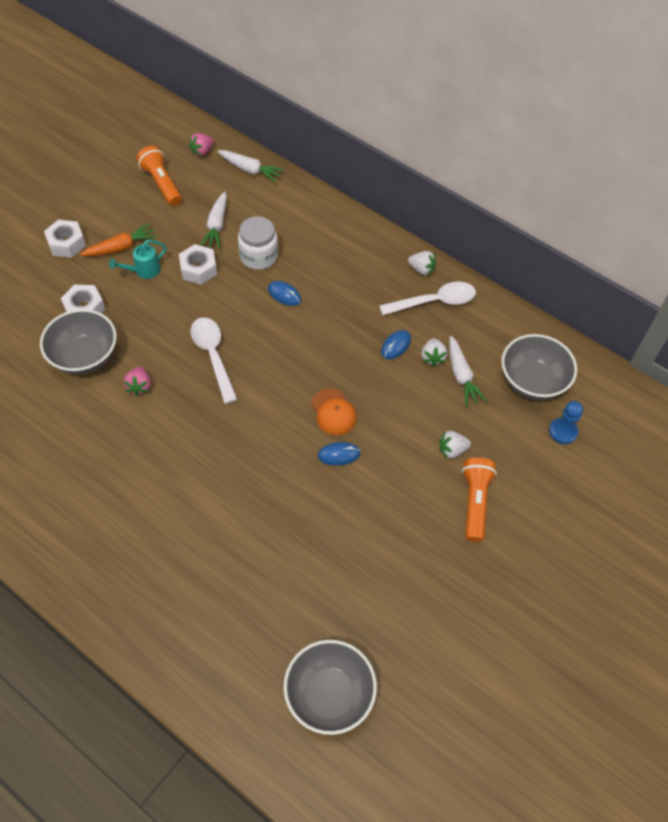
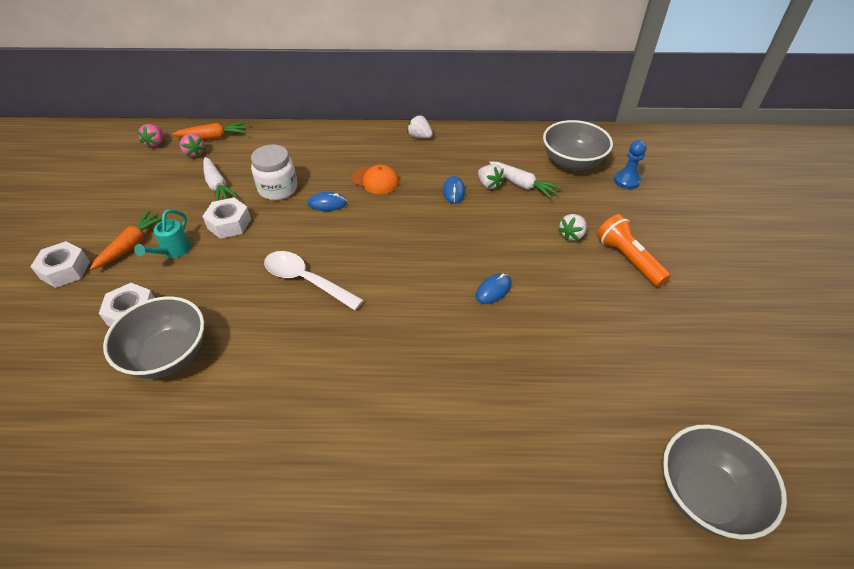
camera: 35 degrees left, 10 degrees down
(139, 386) = (254, 347): pink strawberry -> pink strawberry (194, 153)
(161, 184) = (134, 180): orange flashlight -> none
(250, 170) = (213, 137): white carrot -> orange carrot
(333, 412) = (455, 262): orange cap -> orange cap (375, 180)
(421, 269) = (420, 136): white strawberry -> white strawberry turned 135 degrees counterclockwise
(434, 302) = (451, 151): white spoon -> none

